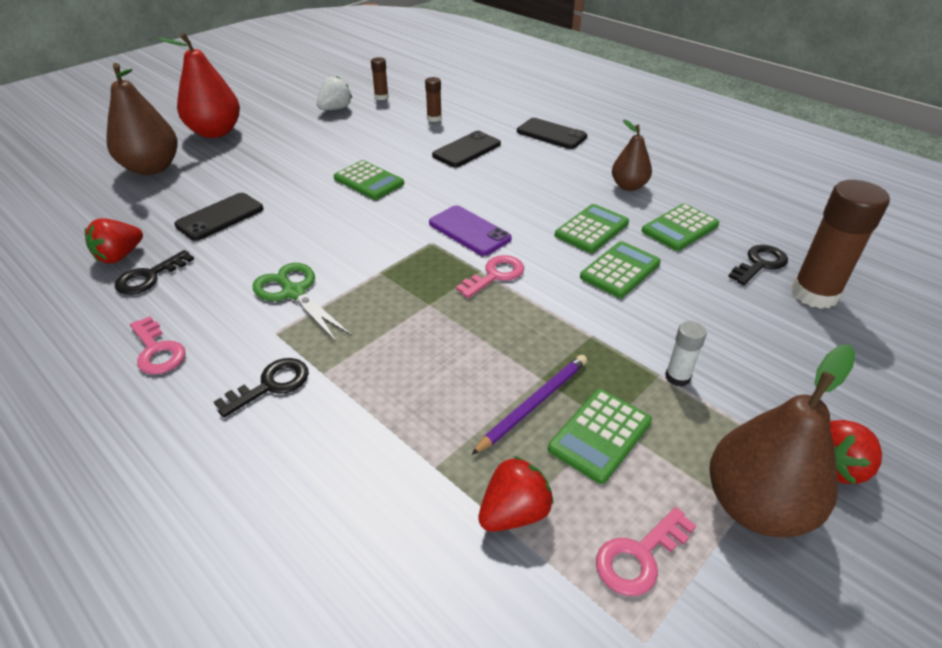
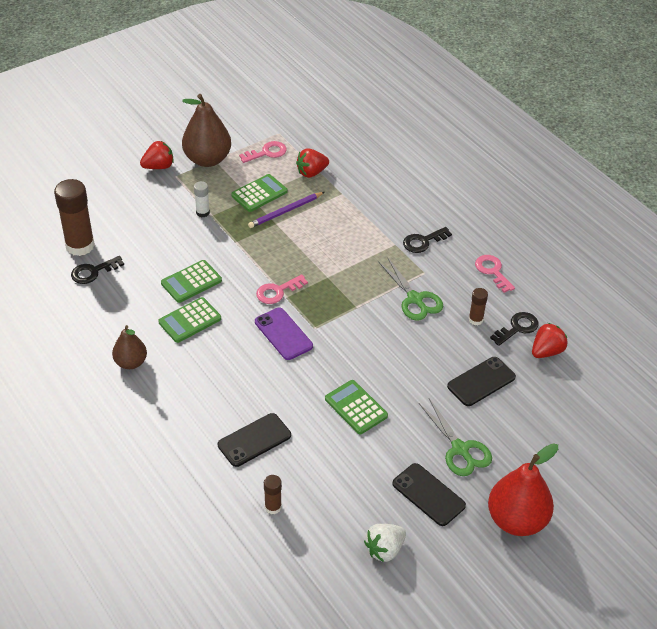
camera: 170 degrees left, 5 degrees up
(152, 168) = (563, 462): brown pear -> none
(258, 165) = (460, 449): none -> green scissors
(381, 97) = (327, 570): brown glue stick -> brown glue stick (475, 320)
(551, 134) = (158, 453): black phone -> black phone (428, 494)
(680, 228) = (123, 311): green calculator -> none

